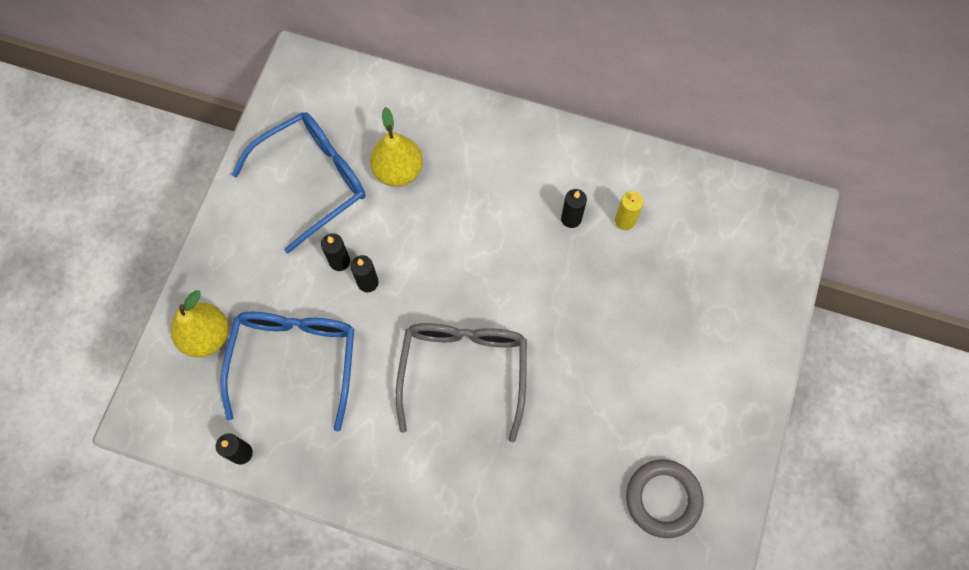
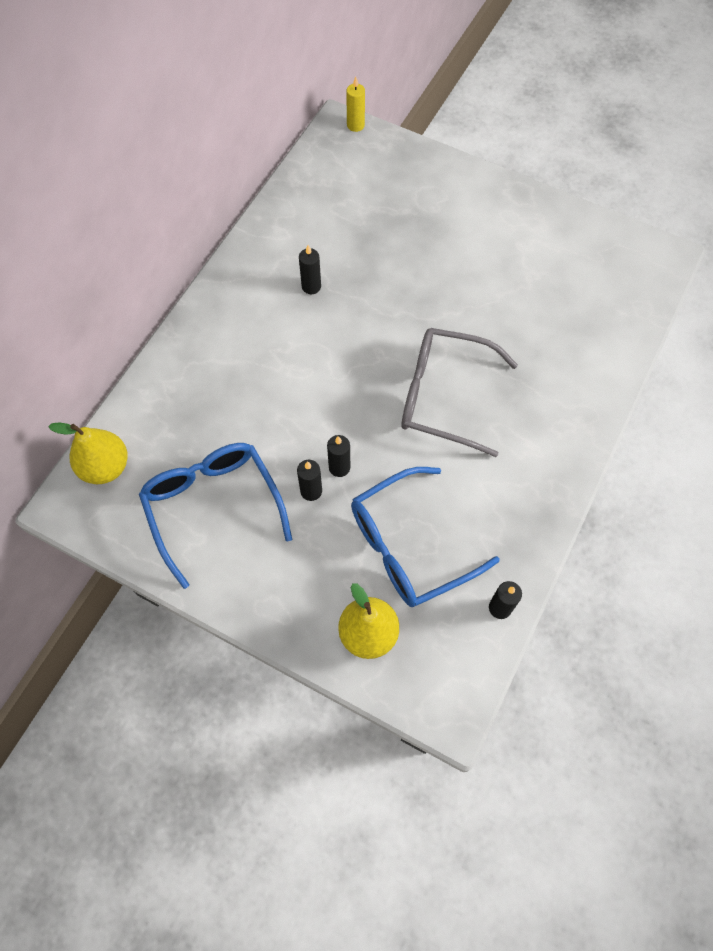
camera: 80 degrees left, 5 degrees down
(295, 360) = (409, 546): blue glasses -> blue glasses turned 45 degrees counterclockwise
(398, 171) = (224, 424): yellow pear -> yellow pear (105, 467)
(625, 221) = (323, 246): yellow candle -> yellow candle (355, 125)
(663, 499) = (576, 266): grey ring -> none

